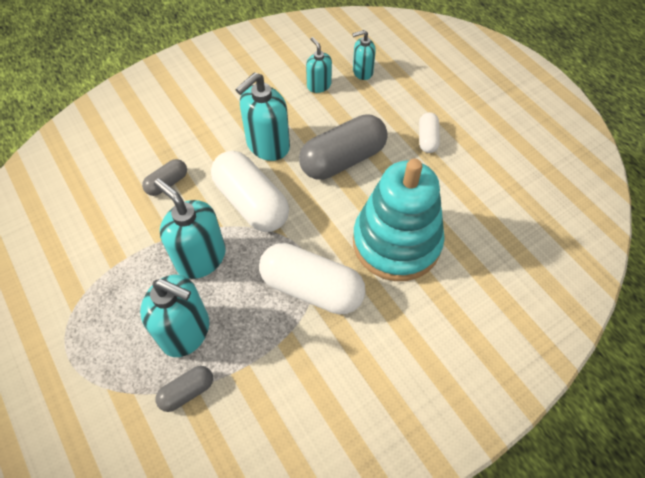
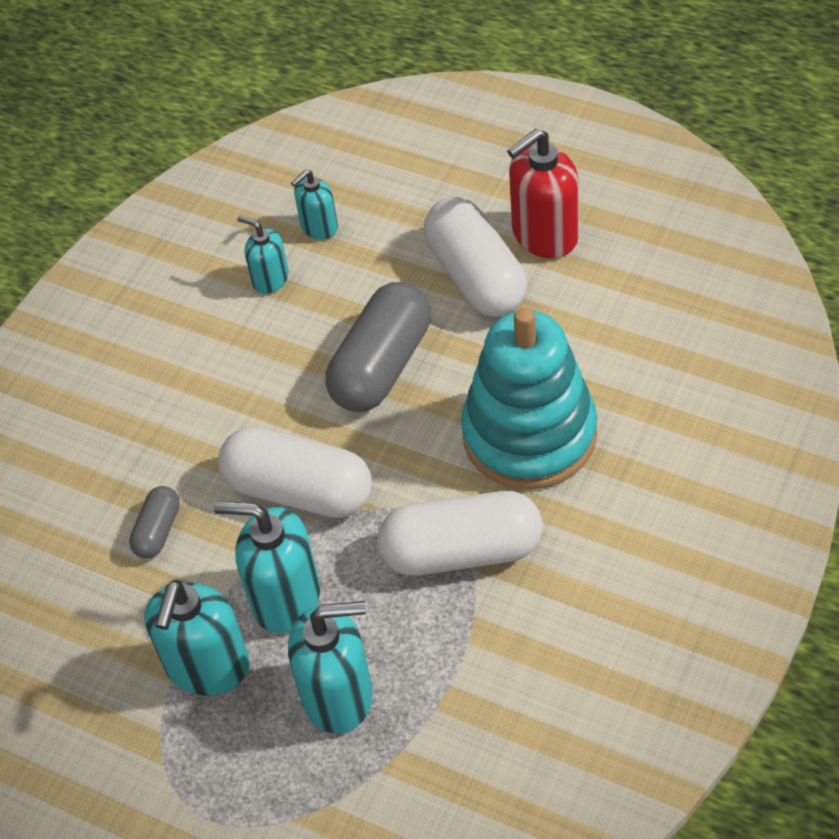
camera: 25 degrees left, 5 degrees down
(187, 392) = (397, 760): grey capsule -> none
(267, 145) = (261, 402): turquoise soap dispenser -> turquoise soap dispenser (207, 667)
(427, 139) = (476, 276): white capsule -> white capsule, size x2.01
(481, 136) = (544, 235): none -> red soap dispenser

